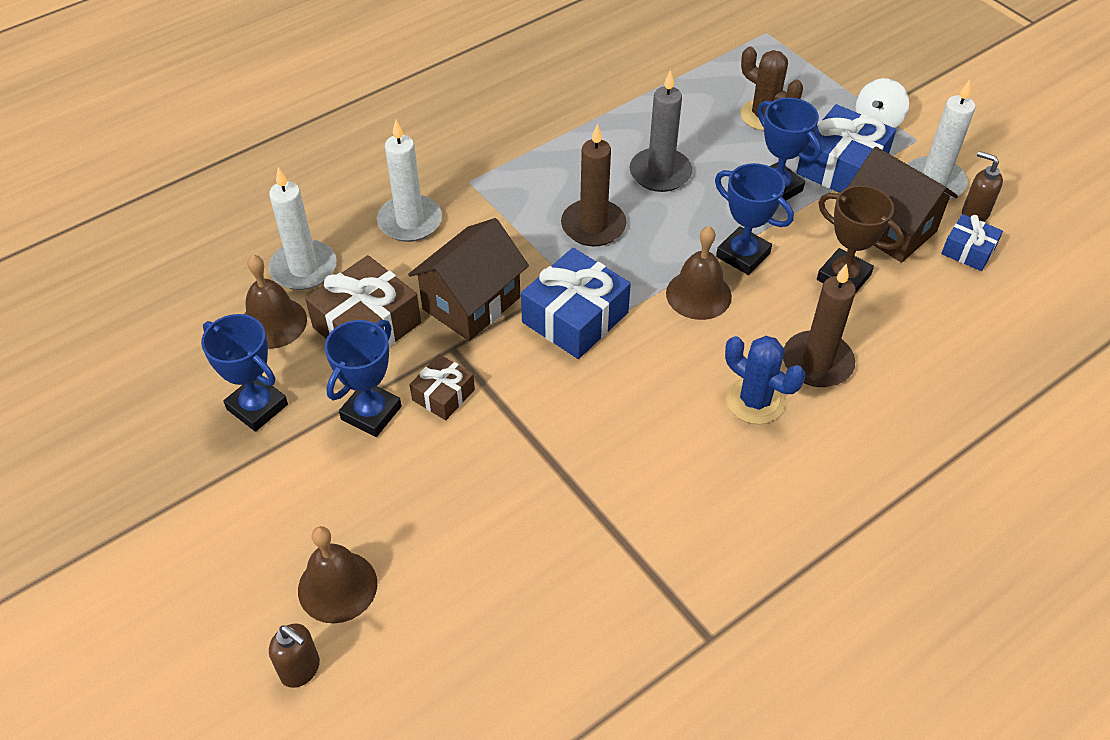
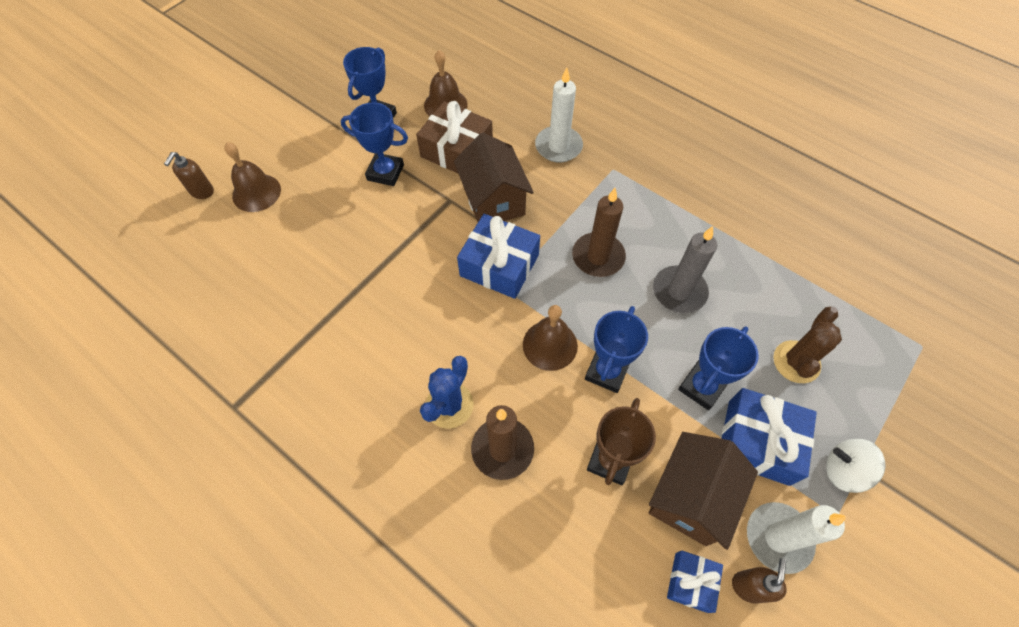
camera: 75 degrees right, 10 degrees up
(303, 268) = (495, 105): white candle -> none
(443, 395) = (408, 205): brown gift -> none
(471, 303) = (493, 200): brown house -> brown house turned 45 degrees clockwise

